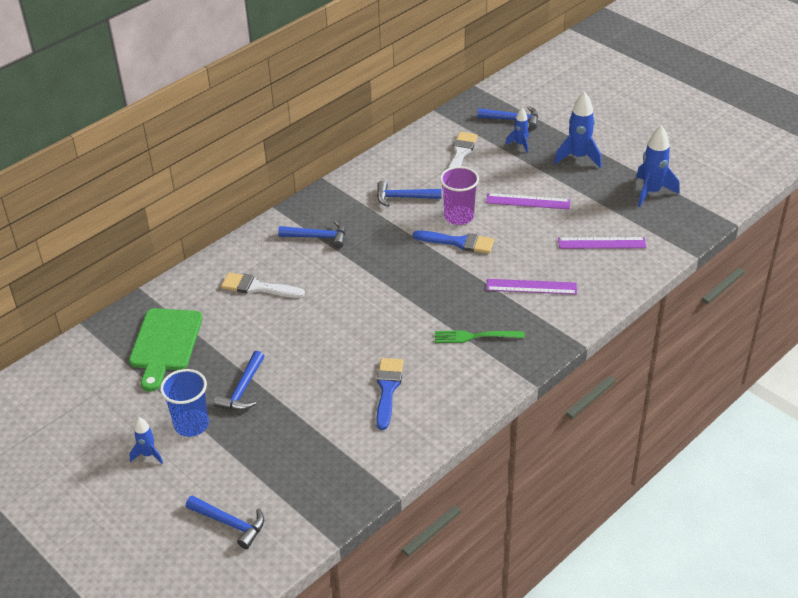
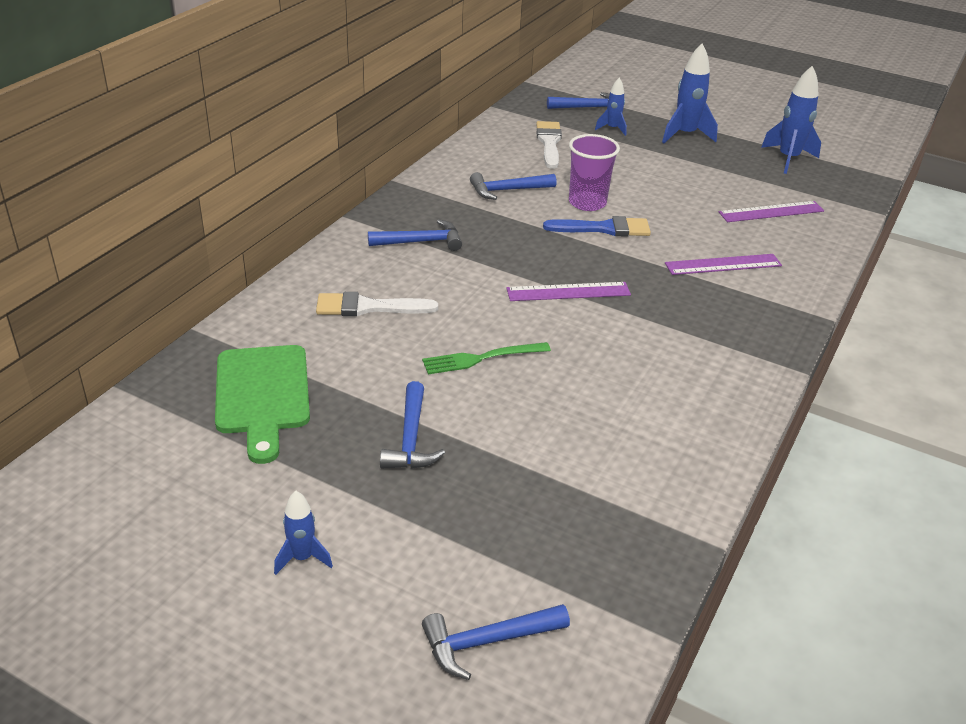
camera: 20 degrees left, 5 degrees down
(191, 424) = (354, 500): blue cup -> none
(230, 523) = (488, 642): blue hammer -> blue hammer turned 150 degrees clockwise
(388, 389) = (618, 406): blue brush -> none
(475, 336) = (692, 327): green fork -> green fork (482, 358)
(528, 201) = (658, 180): purple ruler -> purple ruler (568, 292)

